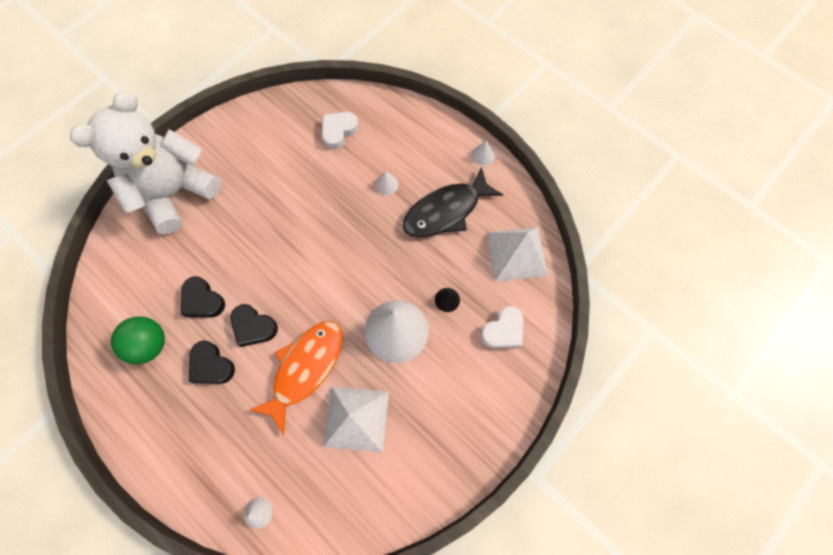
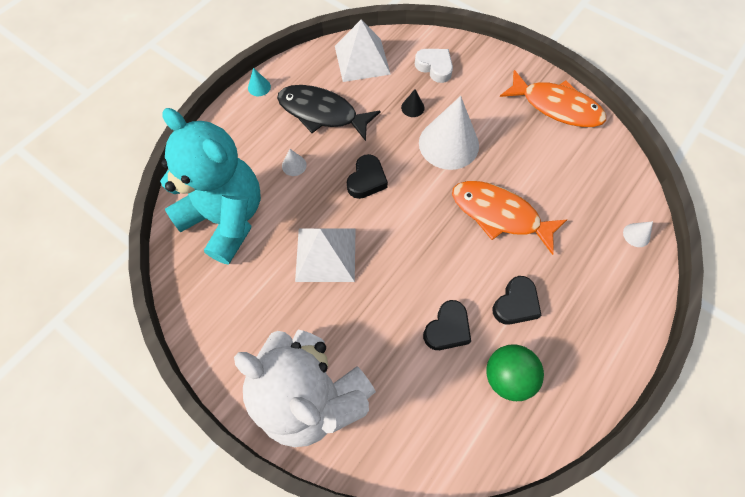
camera: 95 degrees left, 5 degrees down
(253, 327) = (467, 269): black heart -> black heart (366, 180)
(338, 131) = (226, 218): white heart -> turquoise teddy bear
(356, 418) = (534, 167): white pyramid -> white pyramid (325, 254)
(436, 465) = (556, 106): none -> orange fish
(446, 211) = (322, 113): black fish -> black fish turned 150 degrees clockwise
(483, 155) = (259, 87): white cone -> turquoise cone

